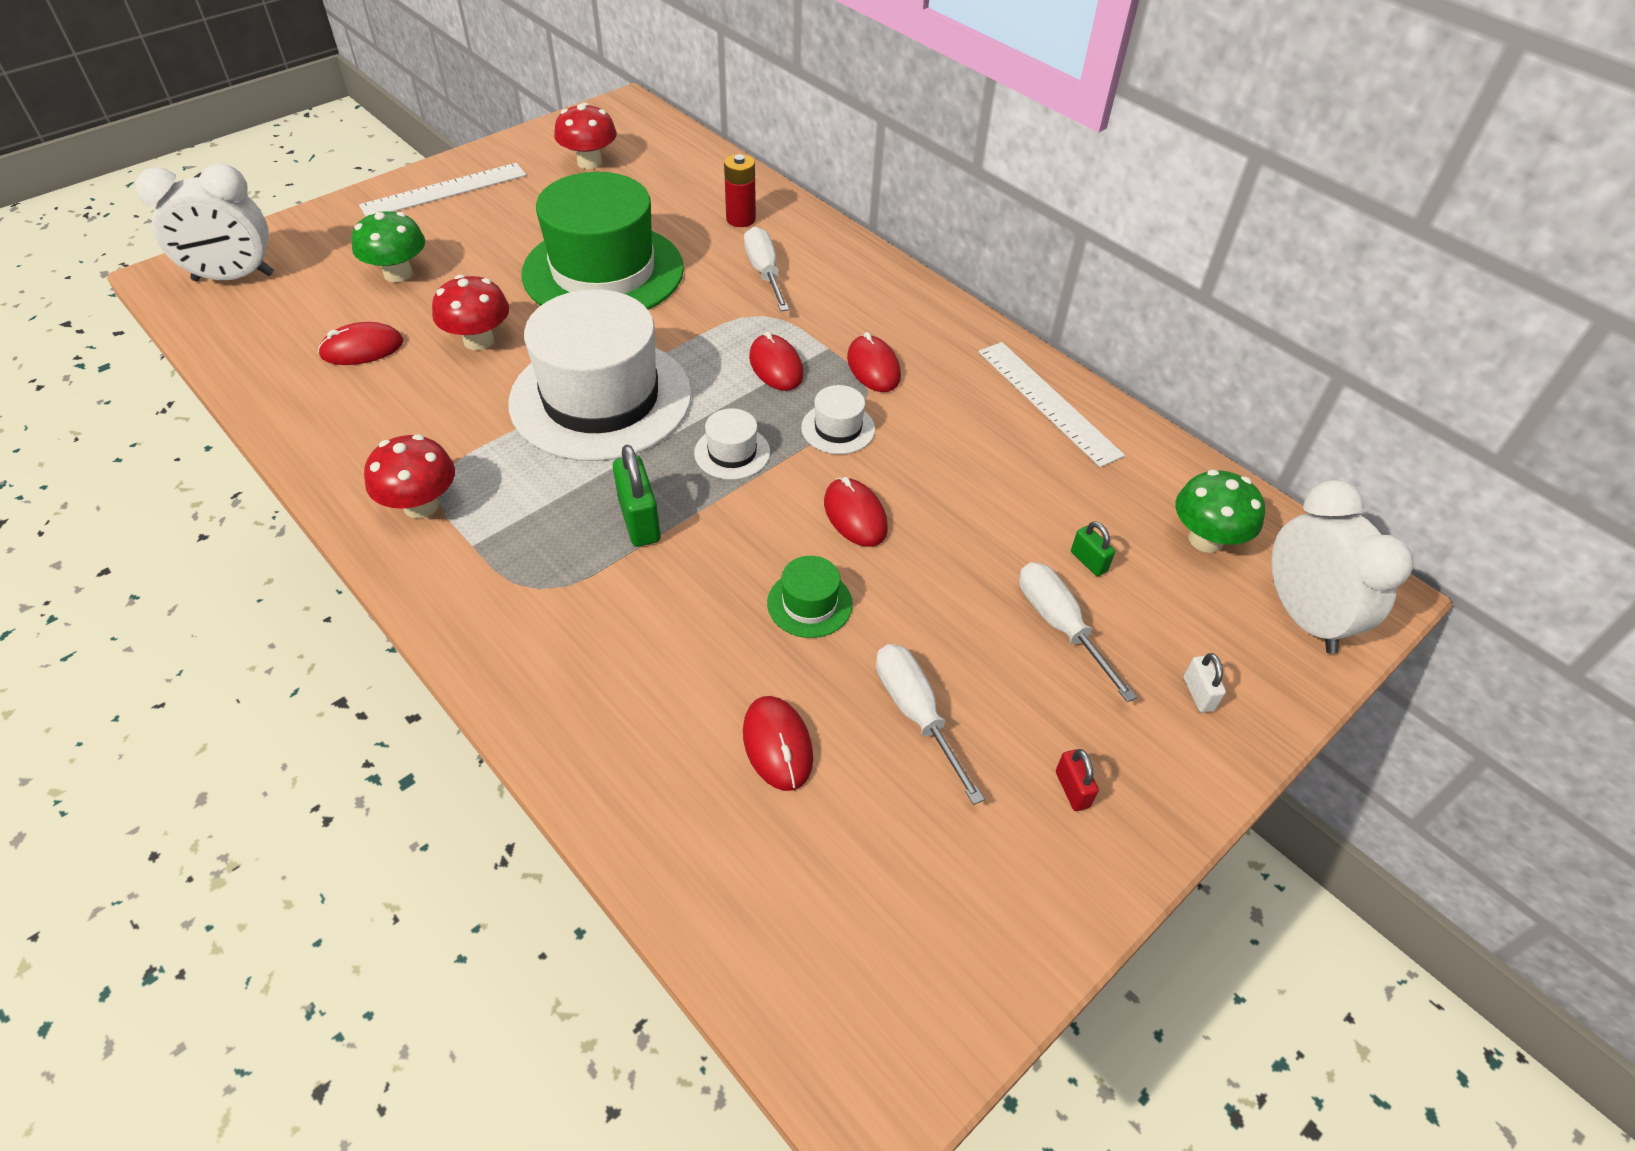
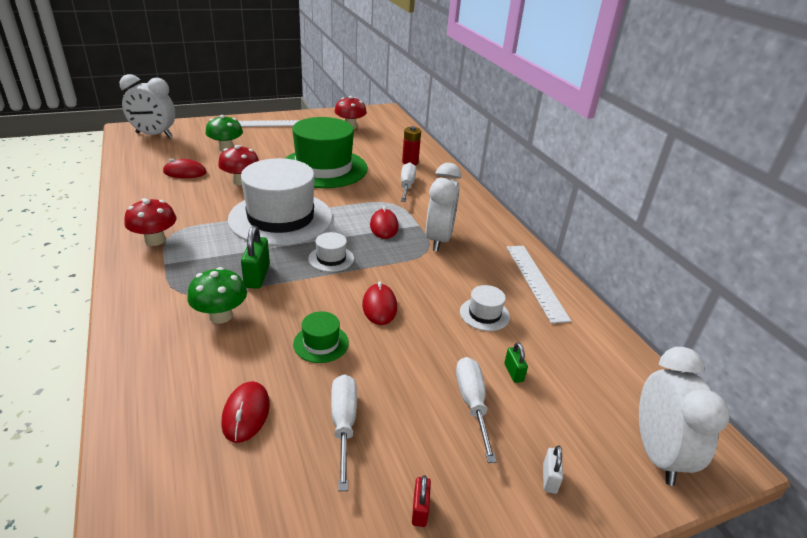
camera: 20 degrees right, 15 degrees down
(838, 428) = (399, 262): white hat -> white hat (484, 314)
(873, 367) = (439, 240): red mouse -> white clock
(1205, 539) = (604, 383): green mushroom -> green mushroom (221, 316)

